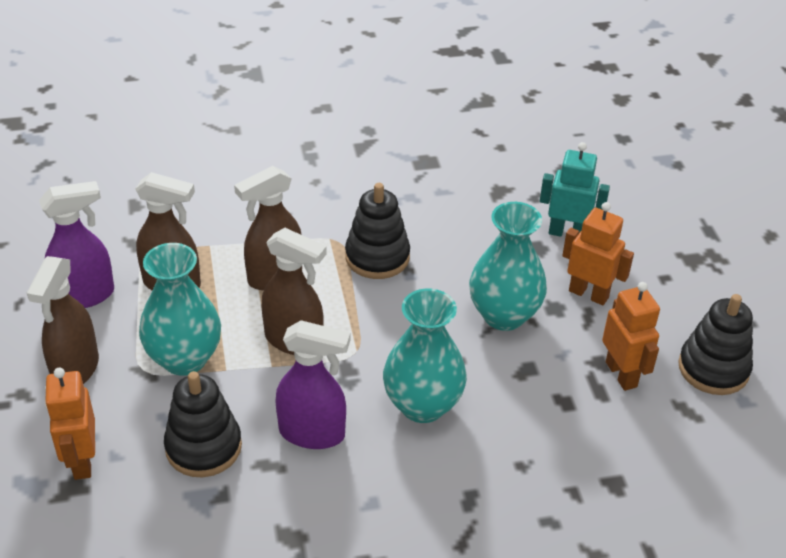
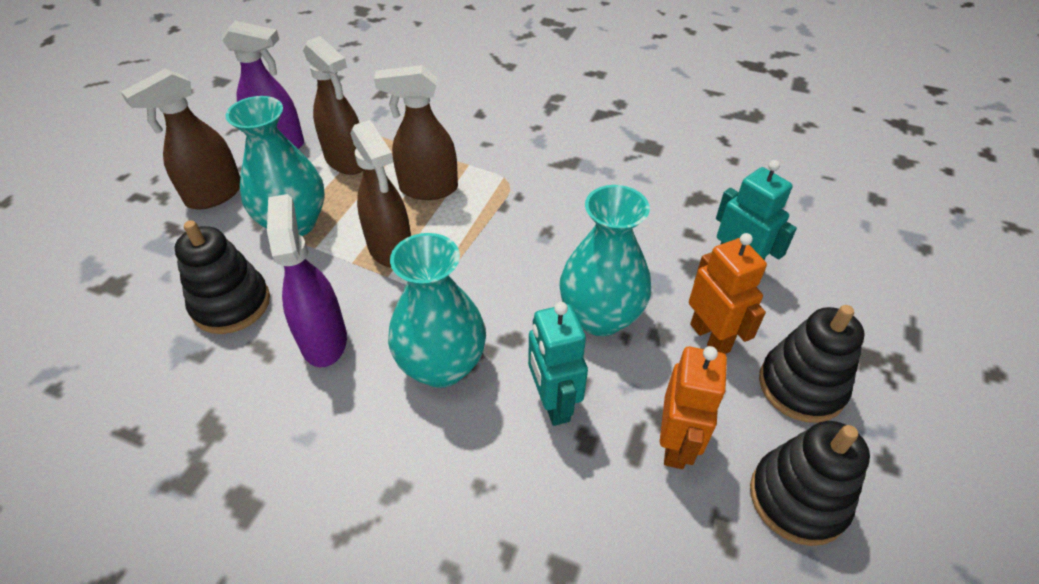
camera: 35 degrees right, 5 degrees up
(82, 461) = (140, 268): orange robot -> none
(312, 433) = (323, 340): purple spray bottle -> purple spray bottle turned 150 degrees counterclockwise
(377, 257) = (529, 209): black stacking toy -> black stacking toy (801, 386)
(523, 390) = (553, 403): none -> turquoise robot

